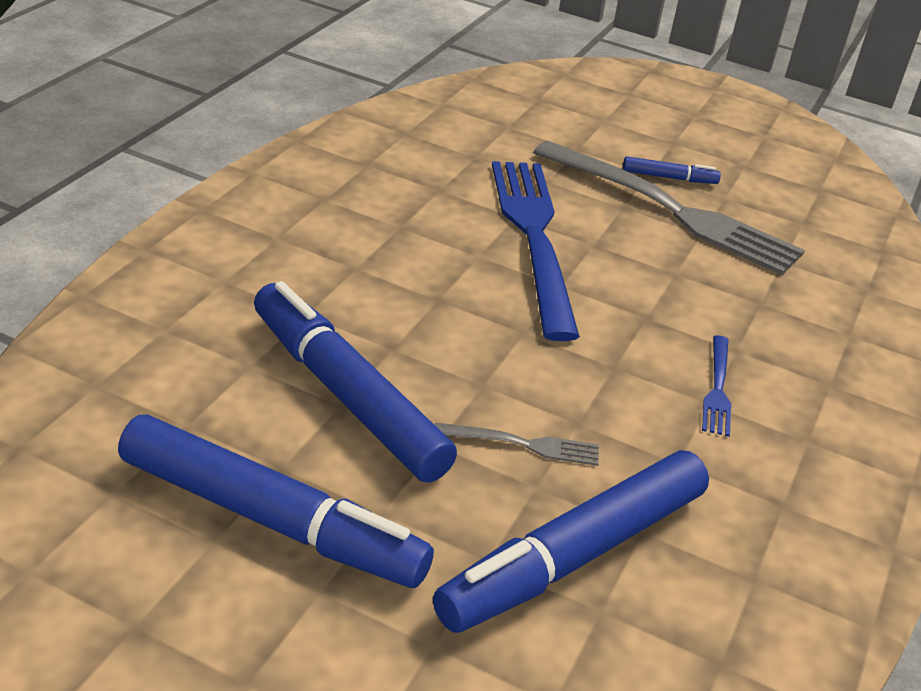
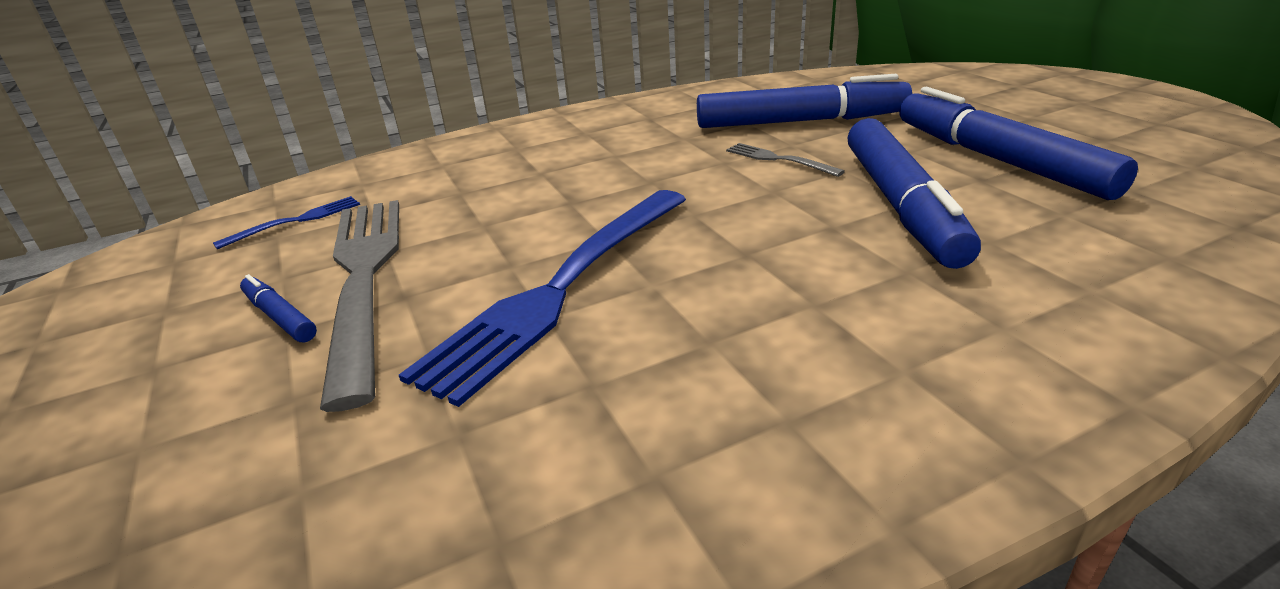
camera: 135 degrees left, 5 degrees down
(717, 389) = (596, 159): blue fork -> blue fork (296, 221)

